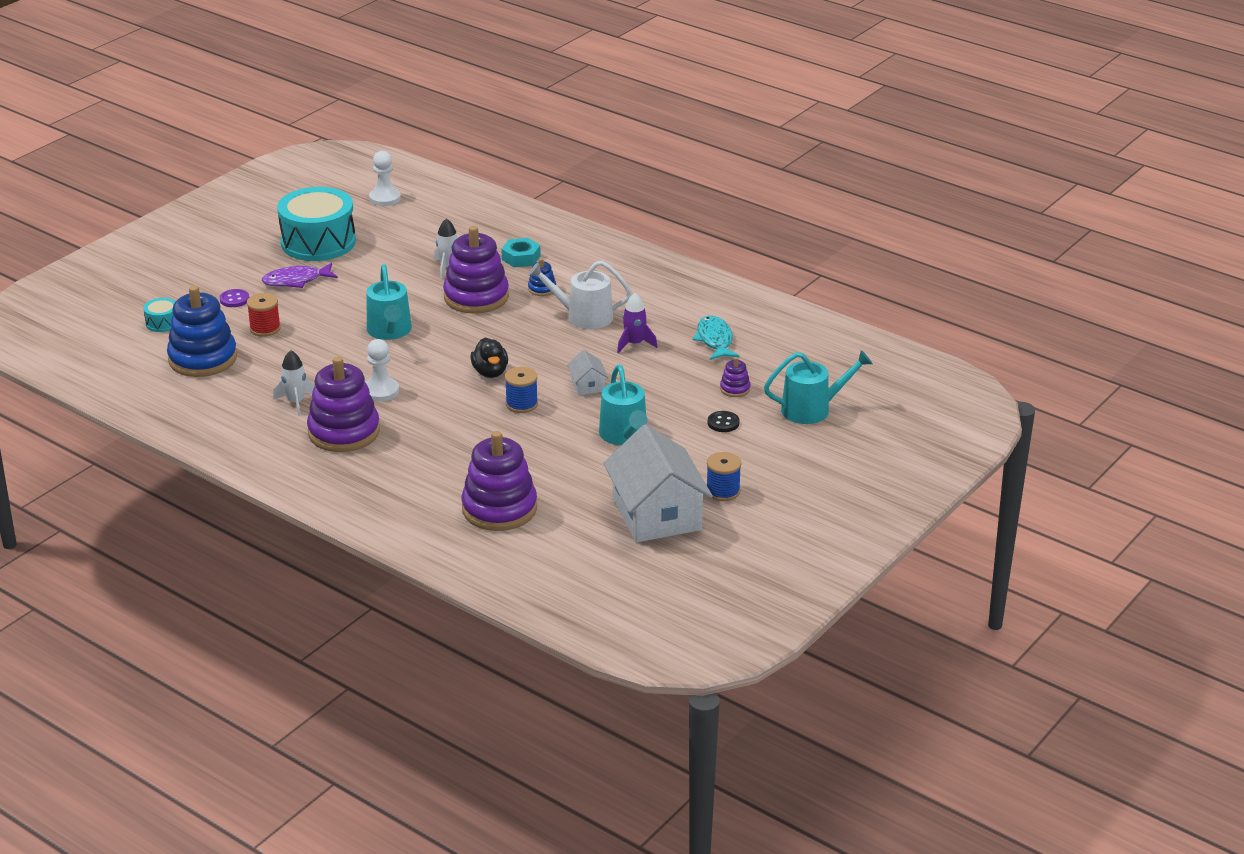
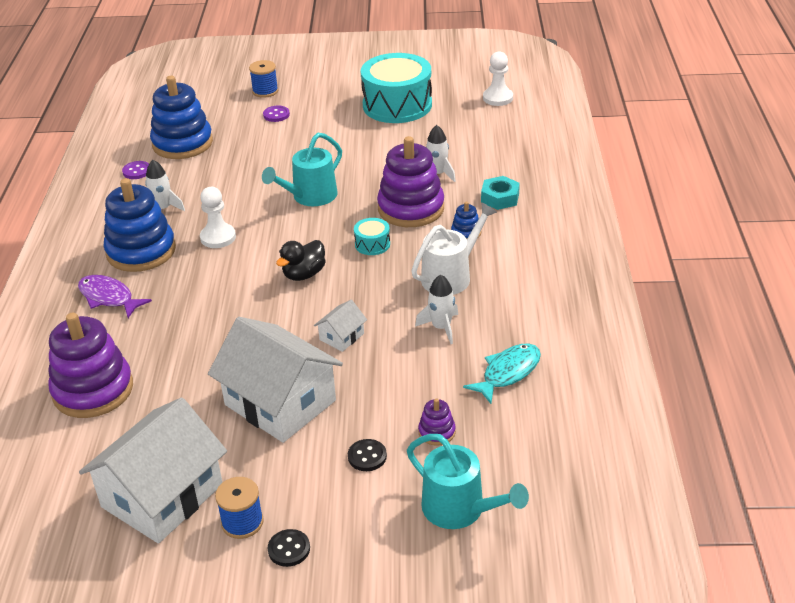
camera: 55 degrees right, 5 degrees up
(162, 323) = (213, 106): turquoise drum -> turquoise drum (372, 244)
(211, 396) = (137, 171): none -> purple button
(265, 328) = (251, 145): red spool -> none
(296, 281) = (332, 124): purple fish -> purple fish (108, 297)
(344, 432) = (141, 251): purple stacking toy -> blue stacking toy
(521, 404) = (272, 316): blue spool -> blue spool (265, 91)
(583, 316) = (451, 276): white watering can -> white watering can turned 75 degrees clockwise
(624, 435) = (280, 402): turquoise watering can -> white house
(634, 344) = (441, 327): purple rocket -> white rocket
(768, 482) = (289, 549): none -> black button

